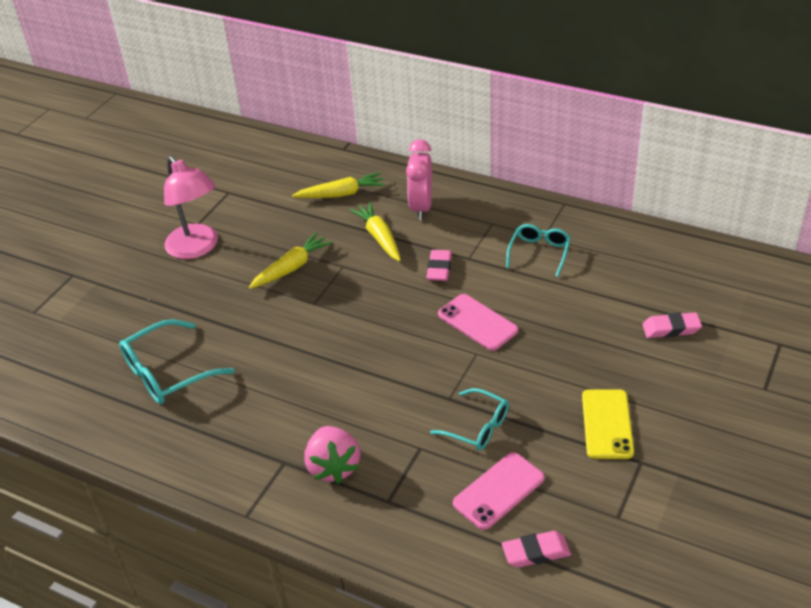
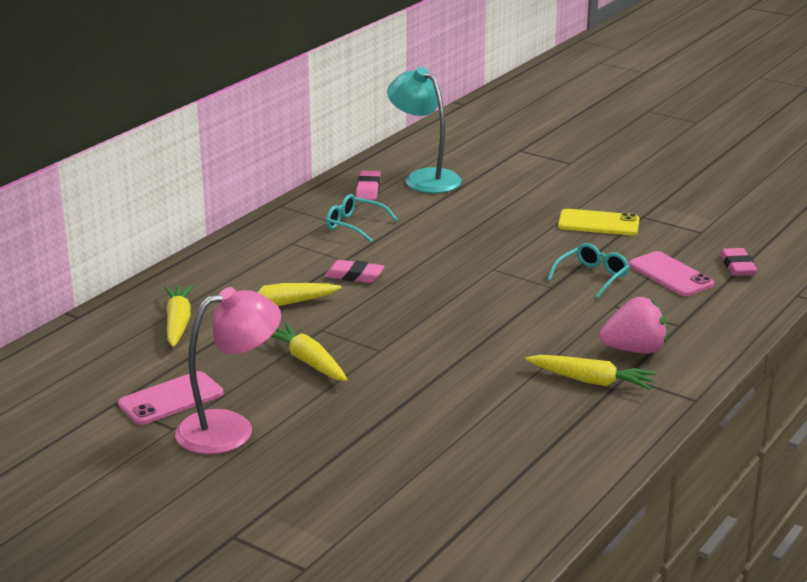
camera: 85 degrees left, 15 degrees down
(167, 373) = (470, 450): turquoise glasses -> none
(274, 439) = (591, 381): none -> yellow carrot
(421, 207) = (238, 277): pink clock -> none
(477, 322) = (448, 264): pink phone -> pink phone (171, 399)
(666, 281) = (424, 178): none -> turquoise lamp
(671, 328) = (488, 184): pink eraser -> pink eraser (368, 189)

